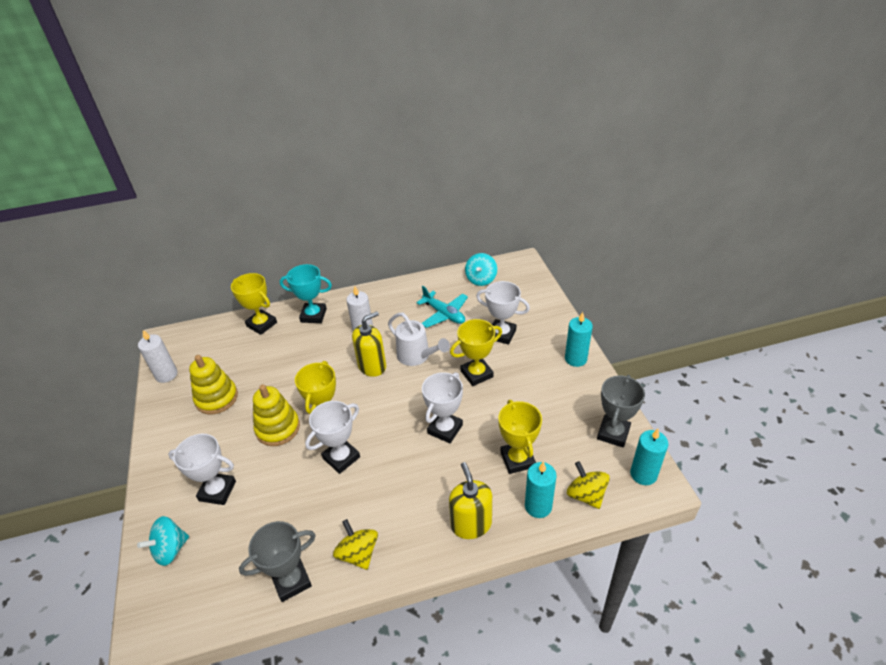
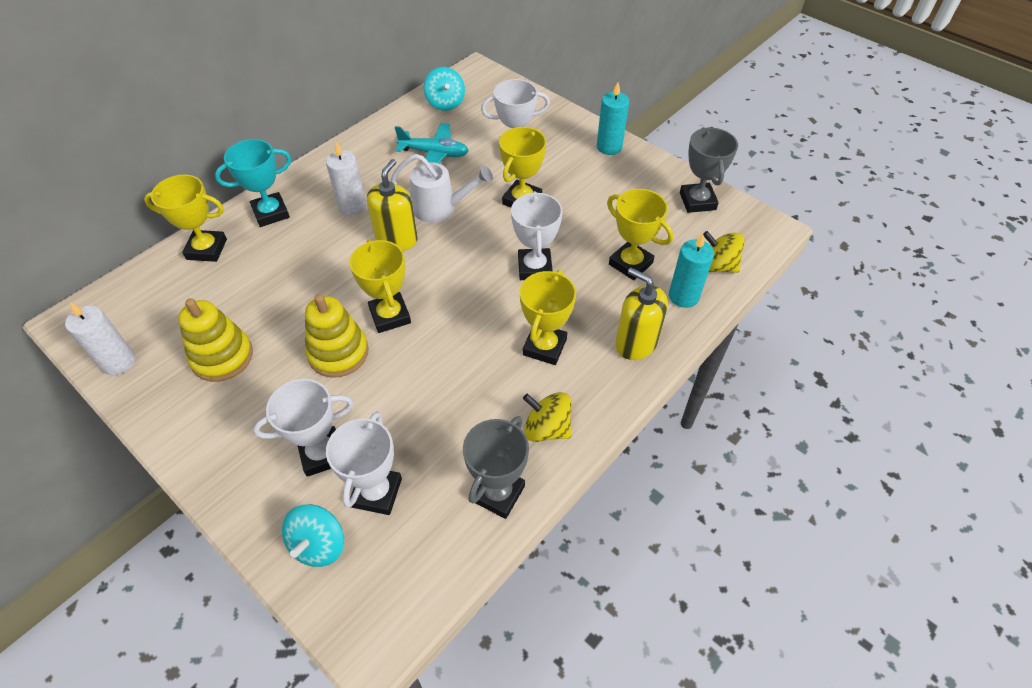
camera: 35 degrees left, 10 degrees up
(341, 458) = (444, 347): white trophy -> white trophy (376, 493)
(405, 492) = (544, 347): none -> yellow trophy
(643, 474) = (750, 225): turquoise candle -> none

